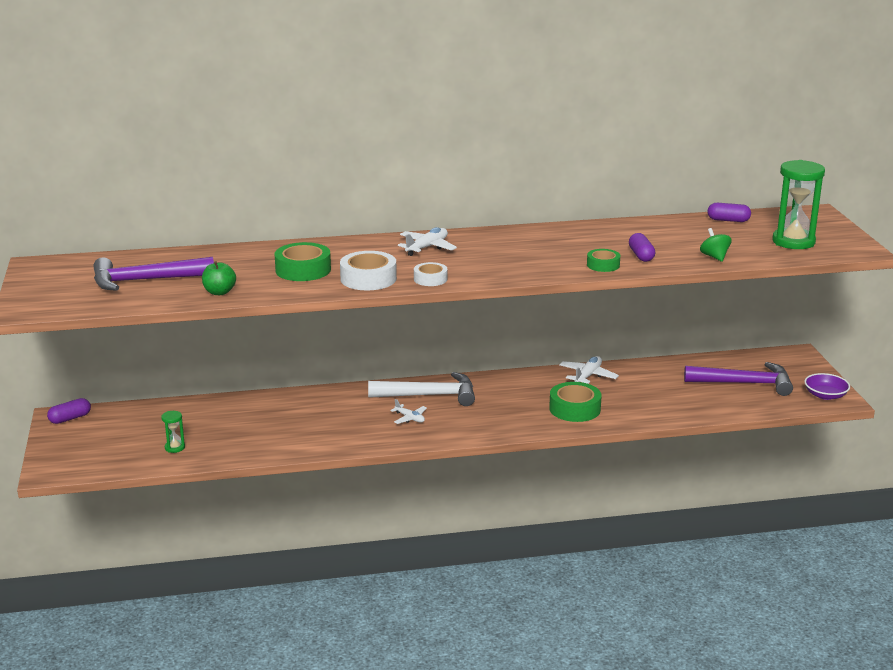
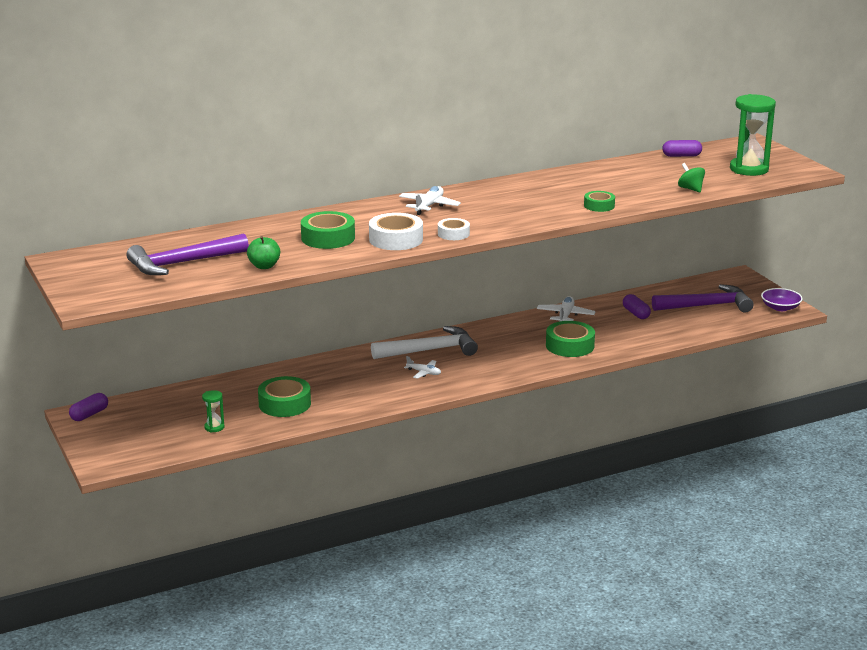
camera: 15 degrees left, 0 degrees up
(255, 432) = (284, 404): none -> green tape
(641, 255) = (626, 194): purple capsule -> purple capsule (636, 313)

